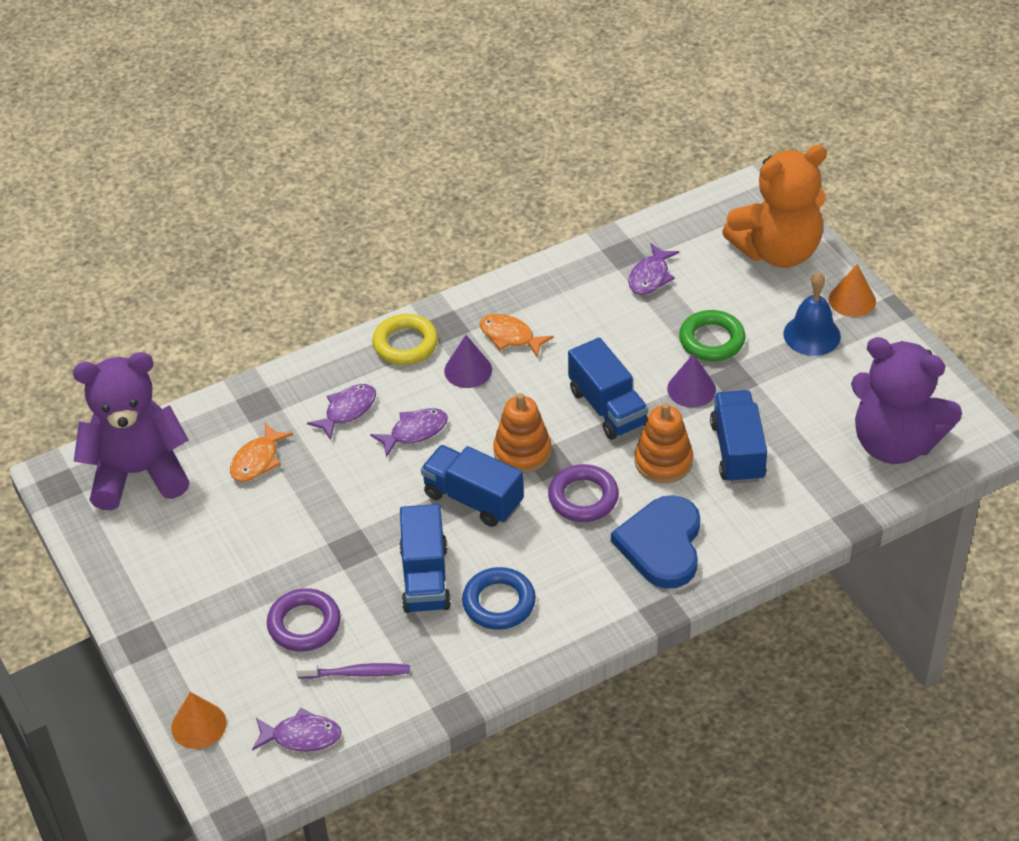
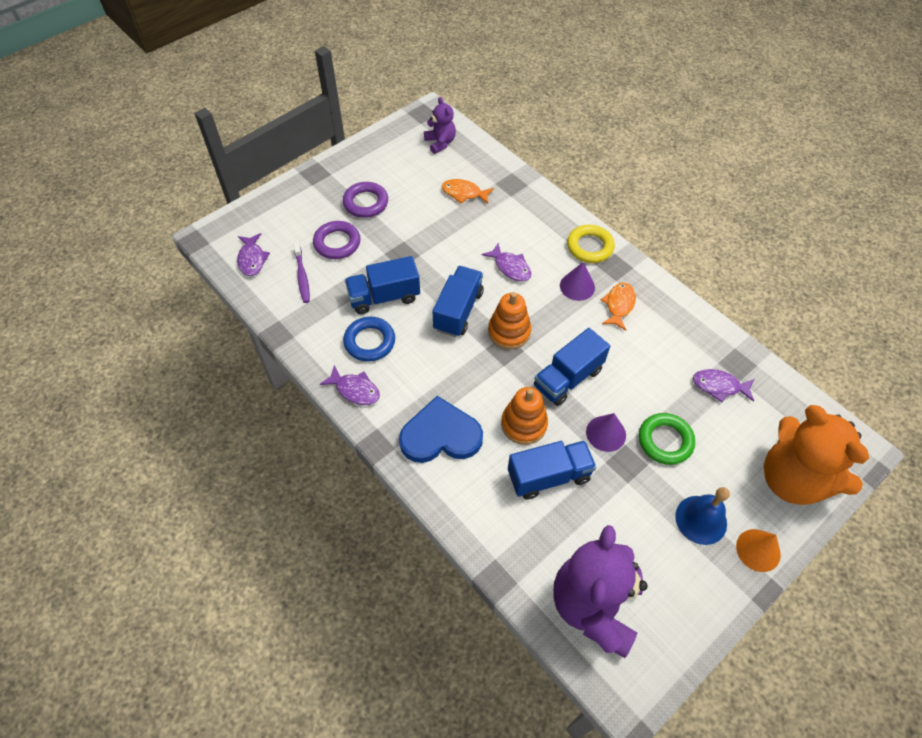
camera: 75 degrees right, 10 degrees up
(138, 473) = (440, 143): purple teddy bear -> purple teddy bear, size x0.50
(198, 725) = (257, 211): orange cone -> none
(347, 410) = (519, 228): purple fish -> purple fish (355, 390)
(583, 497) = (475, 376): purple ring -> purple ring (366, 203)

